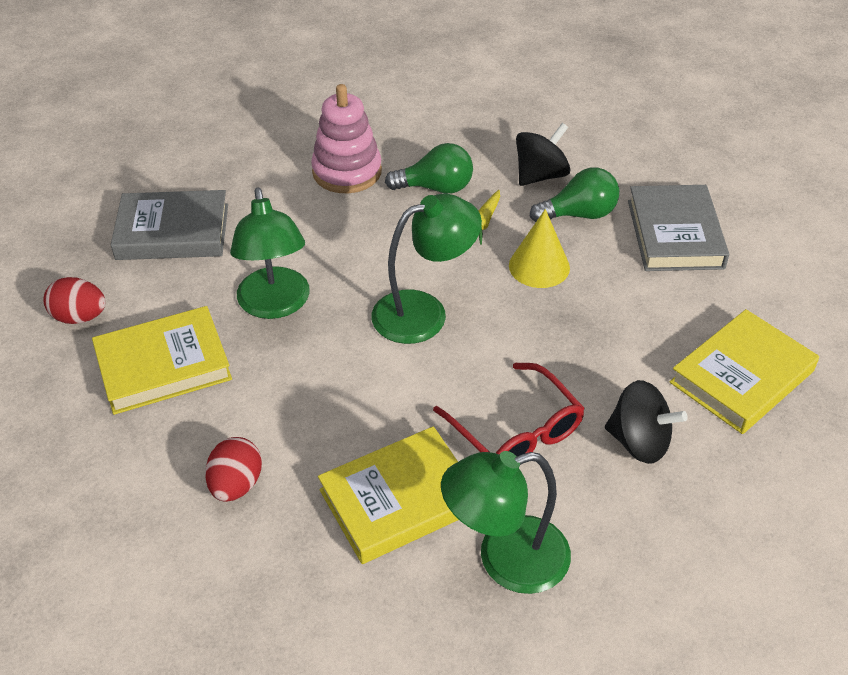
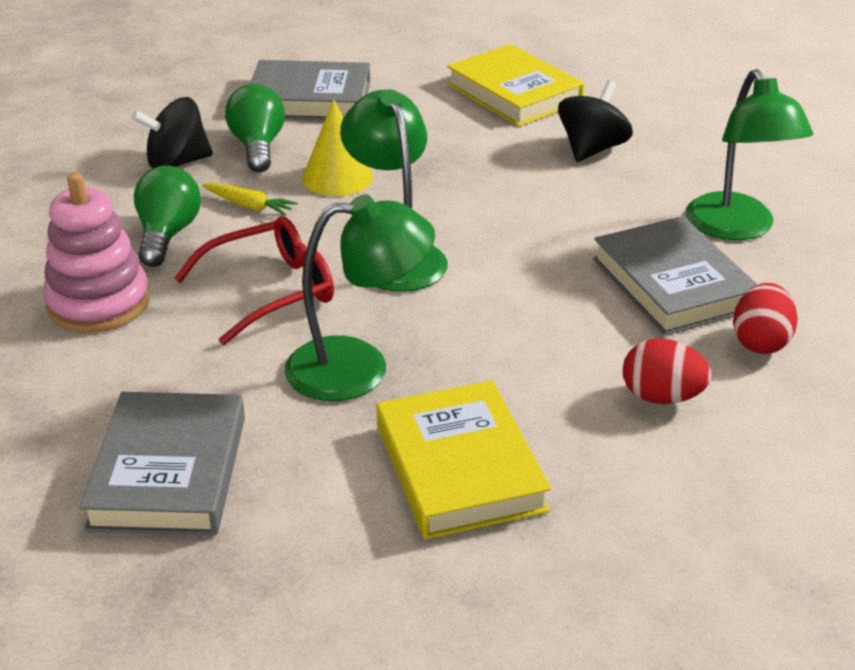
camera: 85 degrees left, 10 degrees down
(80, 317) = (343, 566): red egg -> red egg (760, 342)
(399, 500) = (673, 284): yellow book -> grey book
(516, 431) = (579, 210): red glasses -> red glasses (271, 290)
(540, 175) = (177, 163): black spinning top -> black spinning top turned 75 degrees counterclockwise

